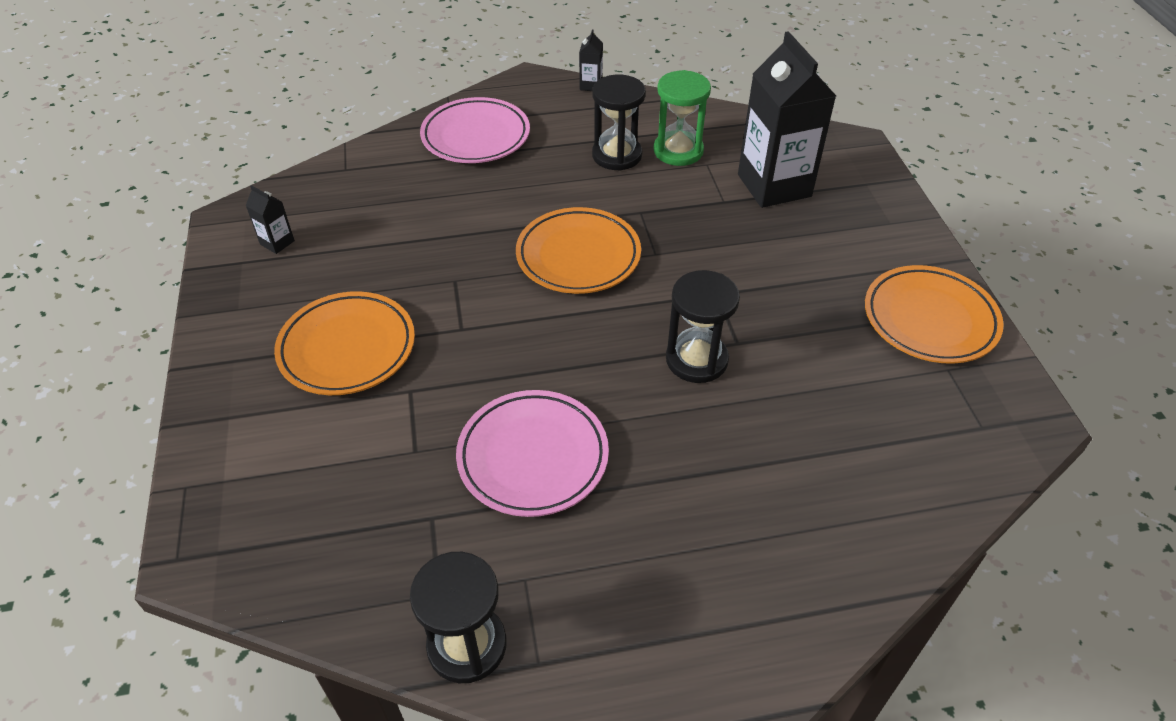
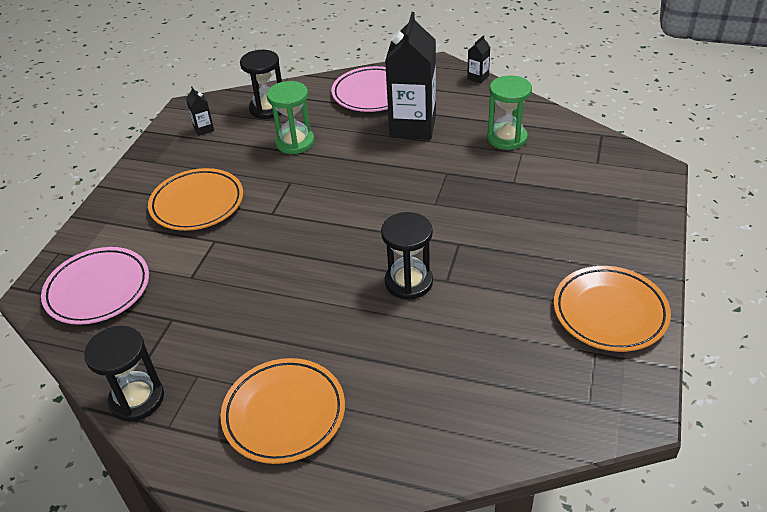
camera: 30 degrees right, 5 degrees down
(421, 226) = (295, 142): none -> green hourglass
(533, 457) = (256, 306): pink plate -> pink plate (98, 289)
(578, 256) = (380, 190): orange plate -> orange plate (284, 414)
(617, 155) = (459, 130): black hourglass -> black hourglass (268, 108)
(774, 185) = (561, 181): black carton -> black carton (413, 126)

